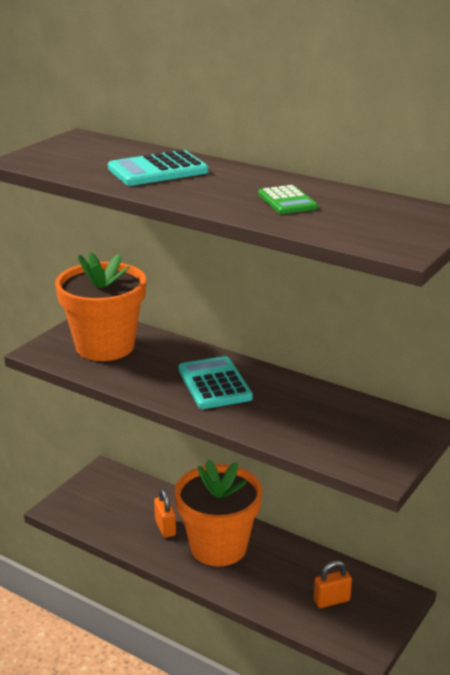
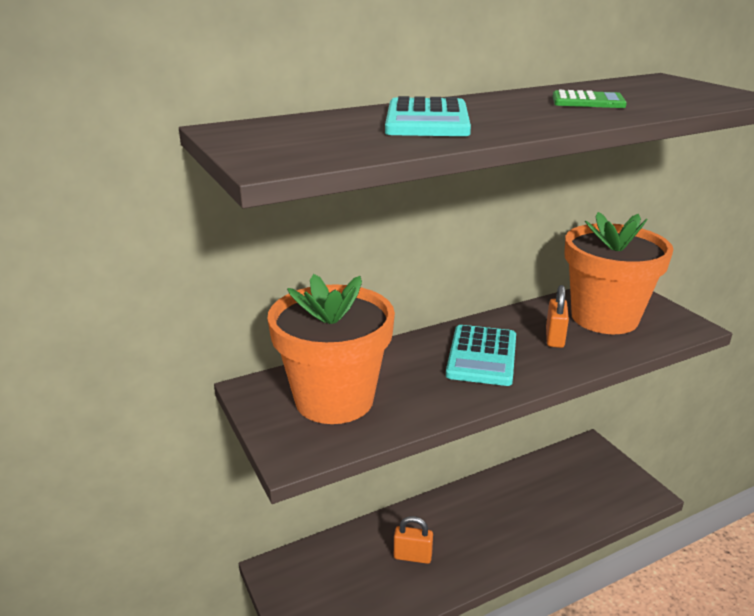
camera: 60 degrees left, 0 degrees up
(214, 384) = (482, 356): turquoise calculator -> turquoise calculator turned 90 degrees counterclockwise
(218, 547) = (468, 528): orange flower pot -> orange flower pot (604, 318)
(331, 600) = (580, 487): orange padlock -> orange padlock (554, 338)

